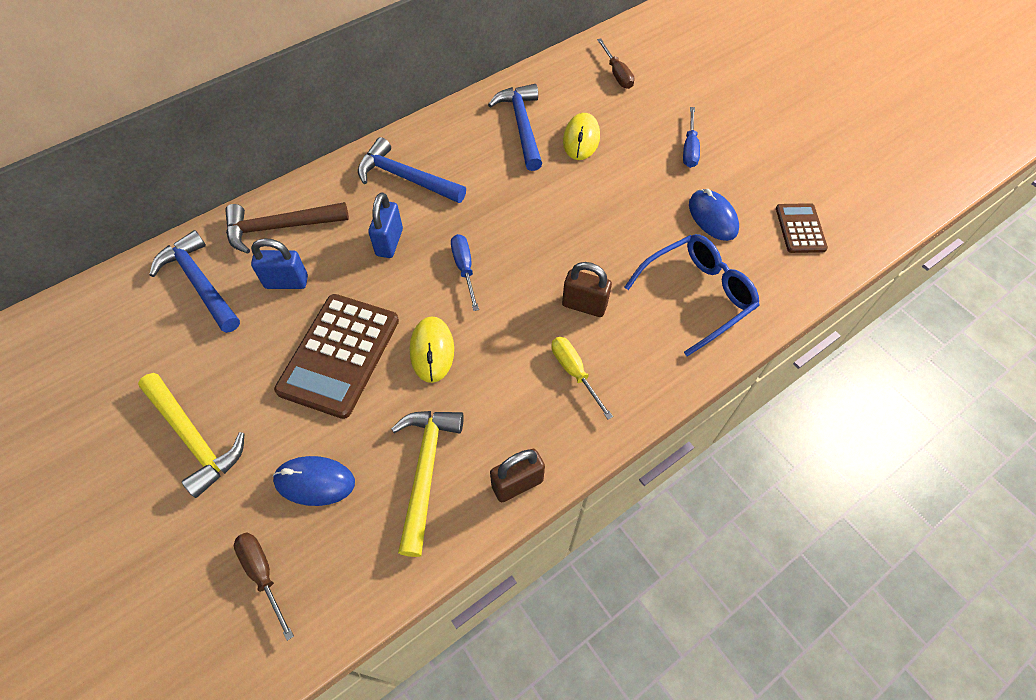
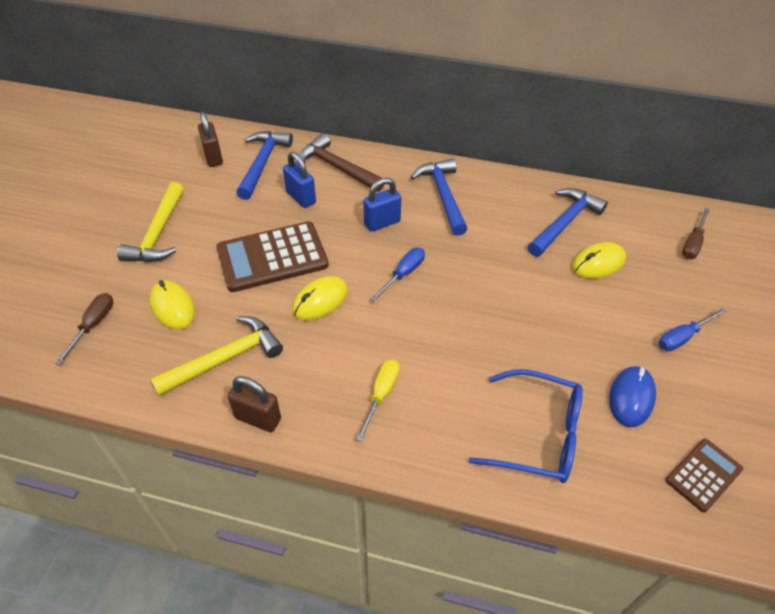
camera: 50 degrees right, 10 degrees down
(315, 482) = (173, 307): blue mouse -> yellow mouse
(584, 305) = (446, 363): brown padlock -> brown padlock (213, 157)

